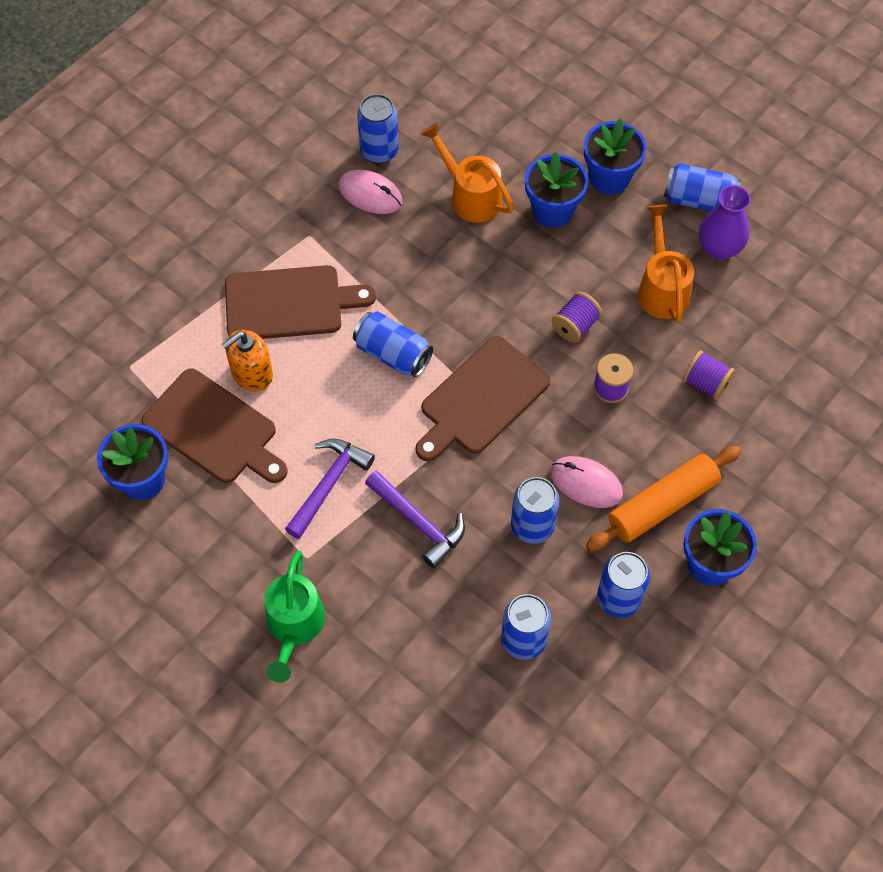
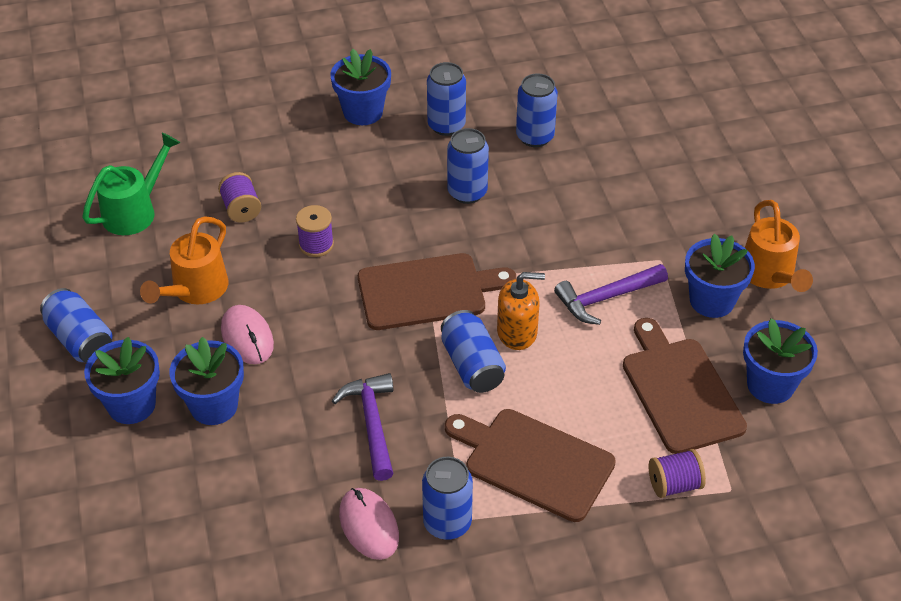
camera: 145 degrees left, 15 degrees down
(236, 538) = (712, 301): none -> blue flower pot
(252, 373) = (614, 419): orange soap dispenser -> orange soap dispenser (517, 332)
(294, 627) = (701, 223): green watering can -> green watering can (135, 211)
(379, 151) = (320, 568): blue can -> blue can (447, 523)
(418, 522) = (553, 237): purple hammer -> purple hammer (372, 424)
(470, 196) = (274, 465): orange watering can -> orange watering can (769, 275)
(575, 326) = (296, 302): purple spool -> purple spool (674, 484)
(586, 483) = (401, 196): pink mouse -> pink mouse (247, 337)
(662, 504) = (359, 157): orange rolling pin -> none
(719, 248) = (113, 293): purple vase -> none

